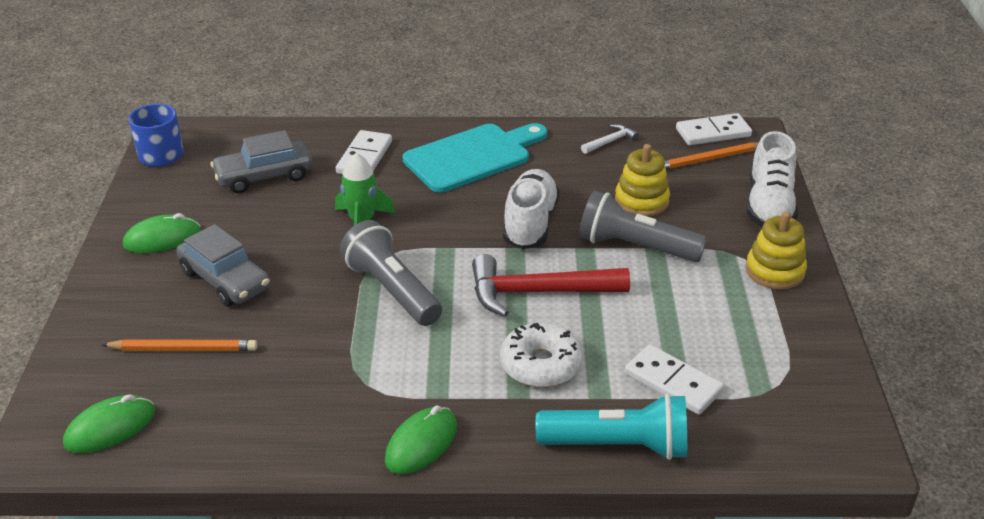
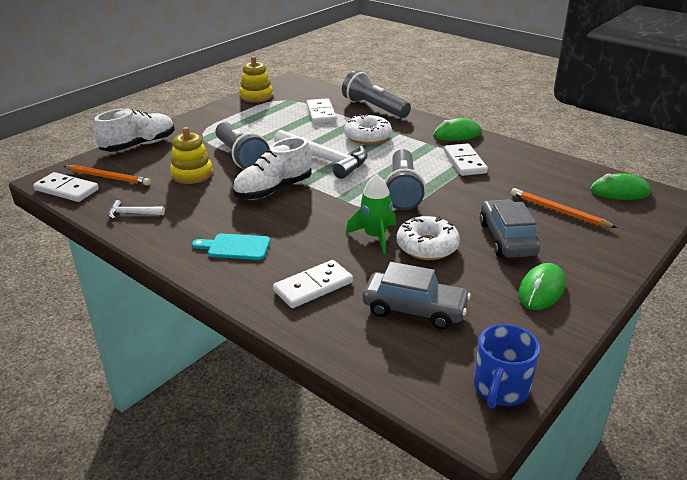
camera: 140 degrees left, 5 degrees down
(162, 239) = (541, 290): green mouse -> green mouse turned 75 degrees counterclockwise
(302, 234) = (427, 246): none -> white donut
(359, 381) = (464, 162): none -> white domino
(473, 157) = (235, 247): turquoise cutting board -> turquoise cutting board, size x0.53
(538, 292) = (324, 159): red hammer -> white hammer
(618, 445) = (374, 108): turquoise flashlight -> grey flashlight
(775, 271) = (201, 125): yellow stacking toy -> yellow stacking toy (256, 96)

